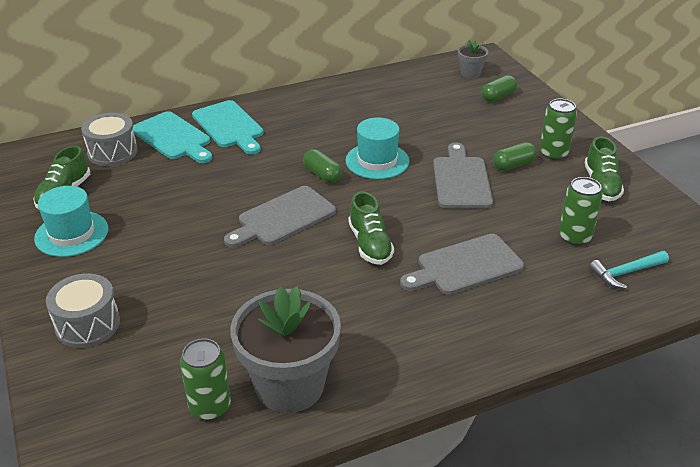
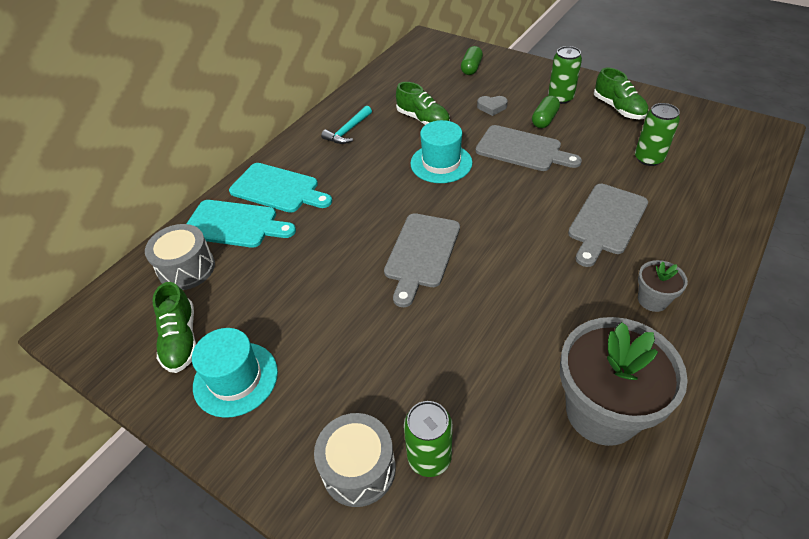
camera: 30 degrees left, 10 degrees up
(210, 407) = (563, 479): green can -> green can (429, 457)
(322, 174) = (410, 196): green capsule -> none
(370, 244) = (517, 241): green shoe -> green shoe (423, 119)
(461, 180) = (522, 150): grey cutting board -> grey cutting board turned 150 degrees clockwise
(470, 73) = (429, 56): grey flower pot -> grey flower pot (652, 300)
(476, 136) = (492, 107): none -> grey heart
(626, 273) = (710, 170): turquoise hammer -> turquoise hammer (348, 131)

